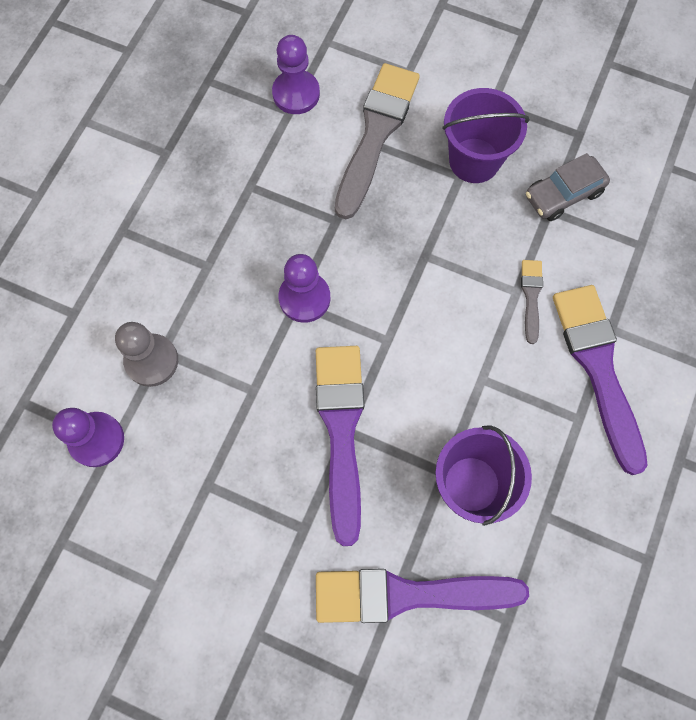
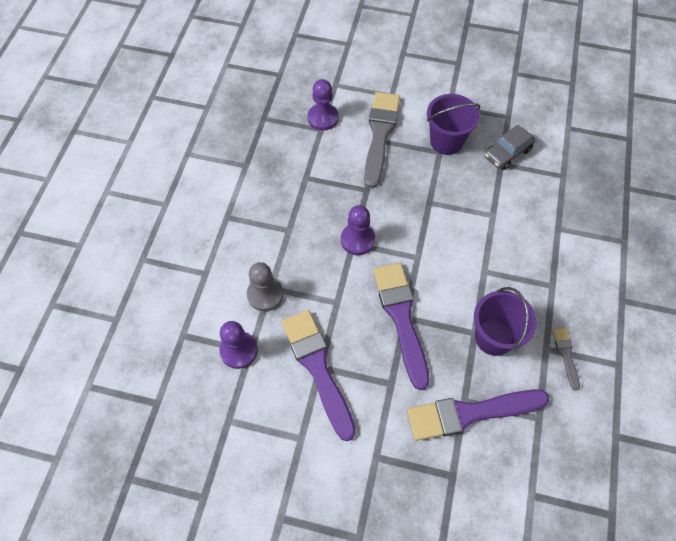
camera: 10 degrees left, 10 degrees down
(531, 297) = (503, 217): grey brush -> grey brush (566, 355)
(598, 368) = (556, 253): purple brush -> purple brush (318, 368)

